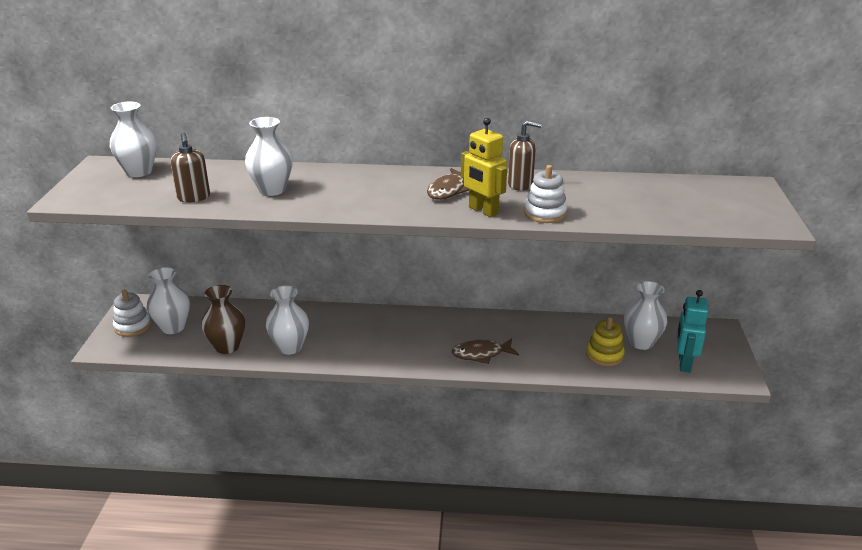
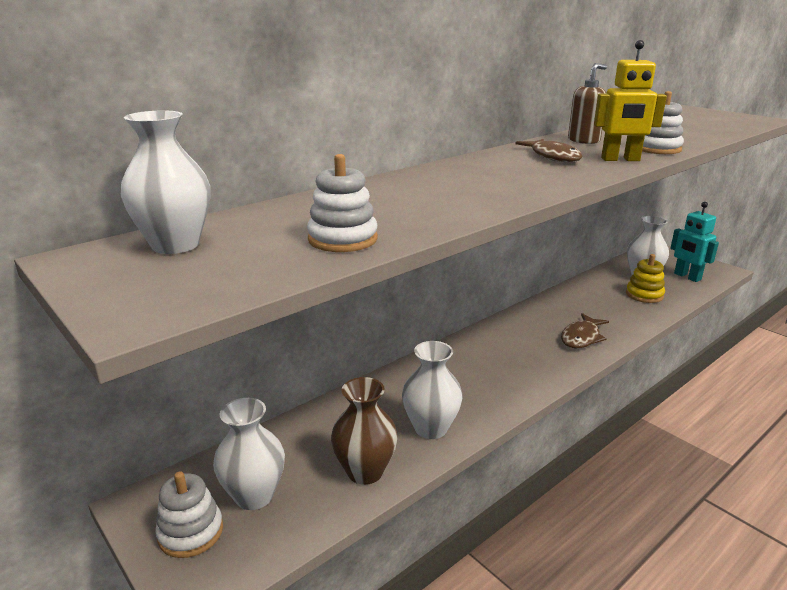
camera: 45 degrees left, 5 degrees down
(194, 197) = (342, 239): brown soap dispenser -> white stacking toy
(272, 190) = (409, 203): white vase -> none

